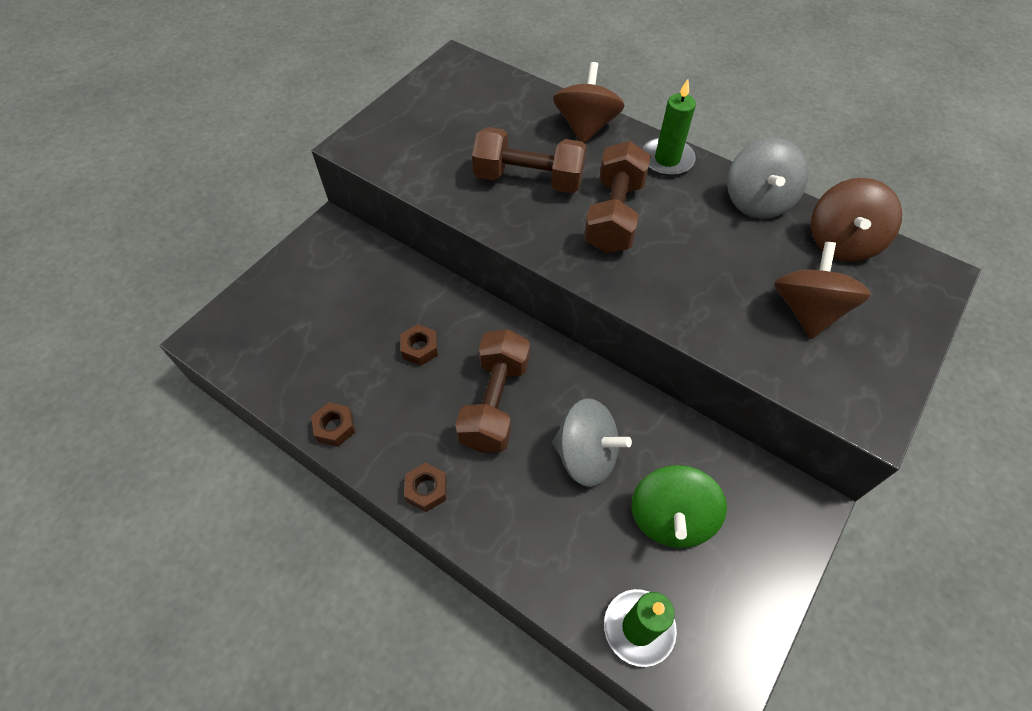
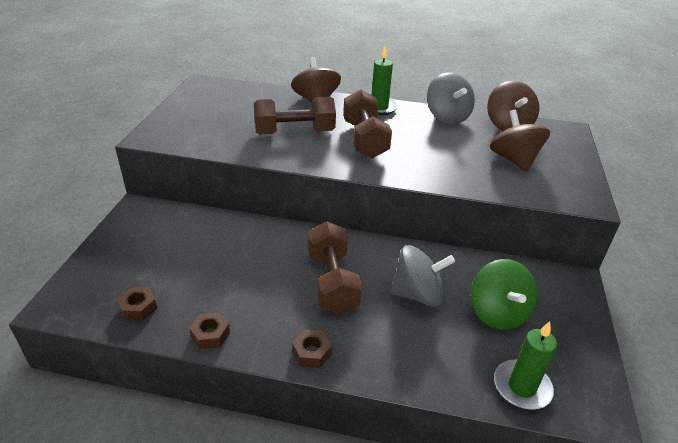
camera: 25 degrees left, 20 degrees down
(420, 348) = (254, 264): brown nut -> brown nut (138, 308)

